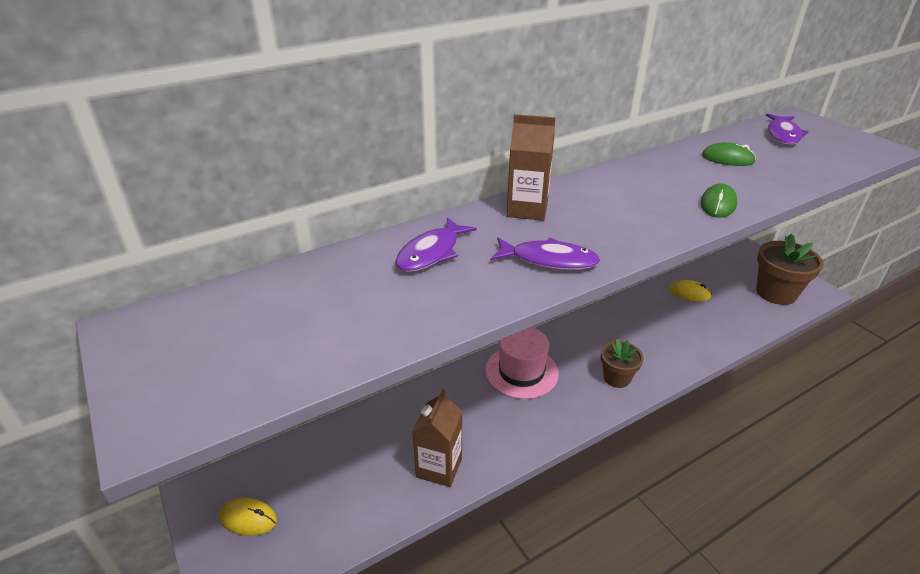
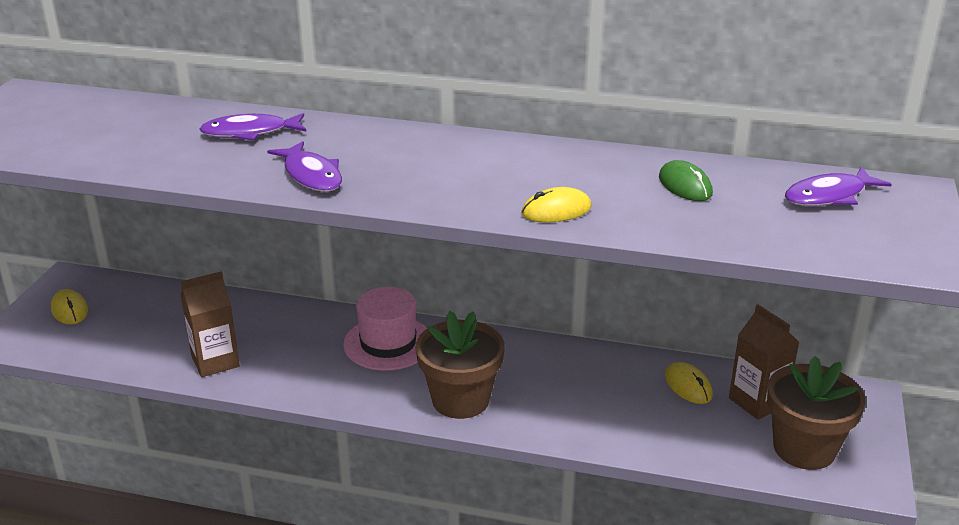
camera: 45 degrees right, 5 degrees down
(527, 209) = (383, 138): brown carton -> brown carton (757, 402)
(617, 378) = (460, 400): brown flower pot -> brown flower pot, size x1.65
(718, 204) = (556, 210): green mouse -> yellow mouse

